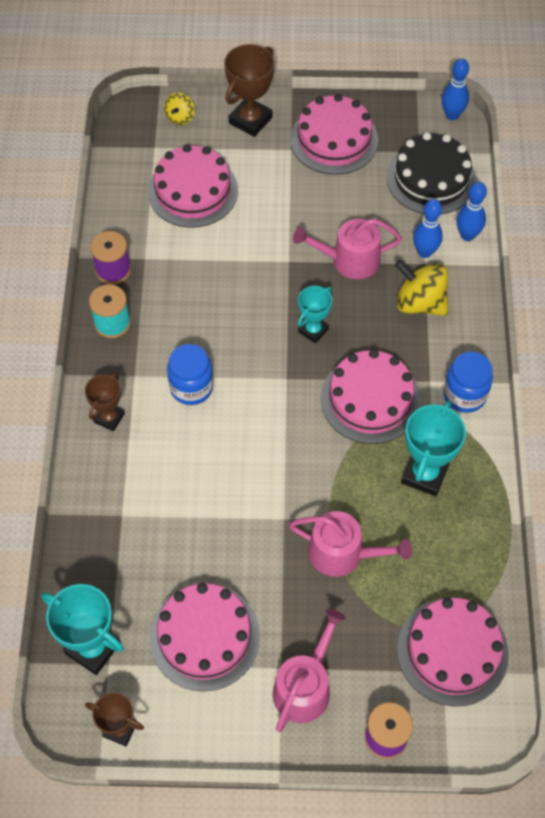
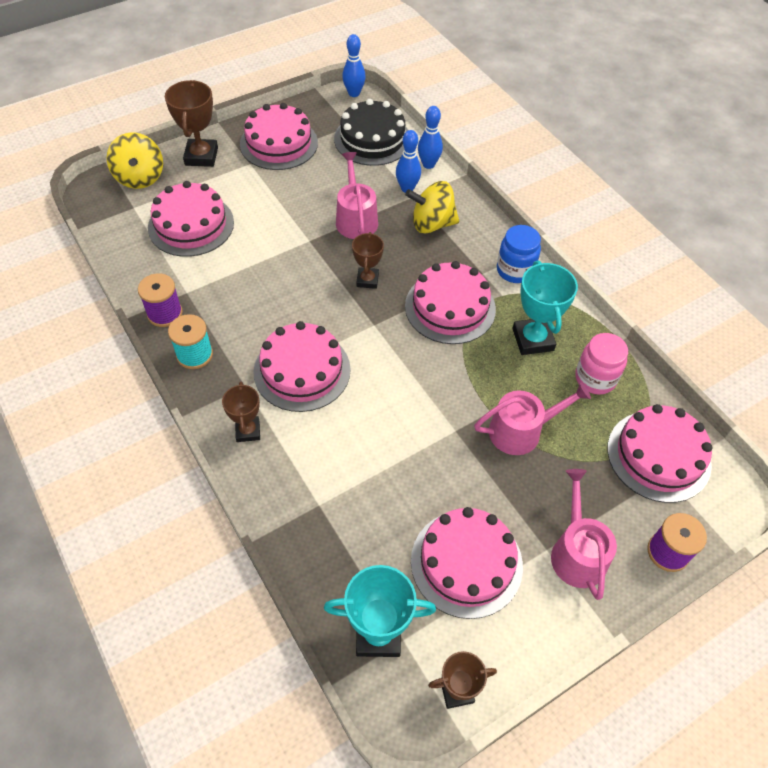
camera: 35 degrees left, 5 degrees down
(180, 117) = (140, 177): yellow spinning top -> yellow spinning top, size x1.79
(191, 388) = (302, 370): blue jar -> pink cake
(313, 330) = (367, 280): turquoise trophy -> brown trophy
(349, 260) = (356, 219): pink watering can -> pink watering can turned 120 degrees clockwise
(454, 545) = (595, 378): none -> pink jar

